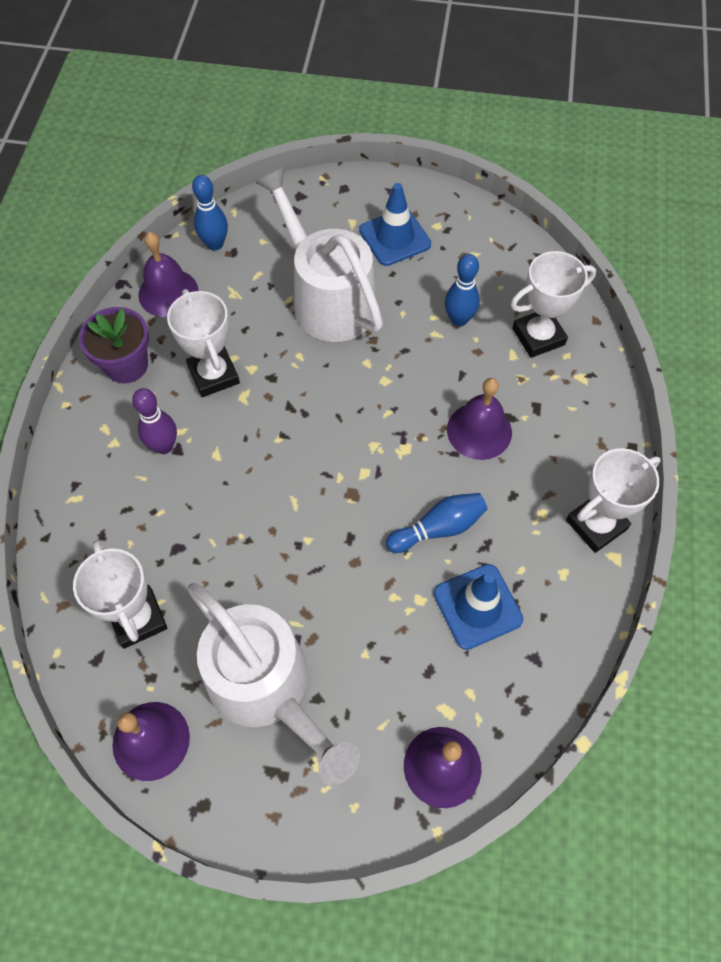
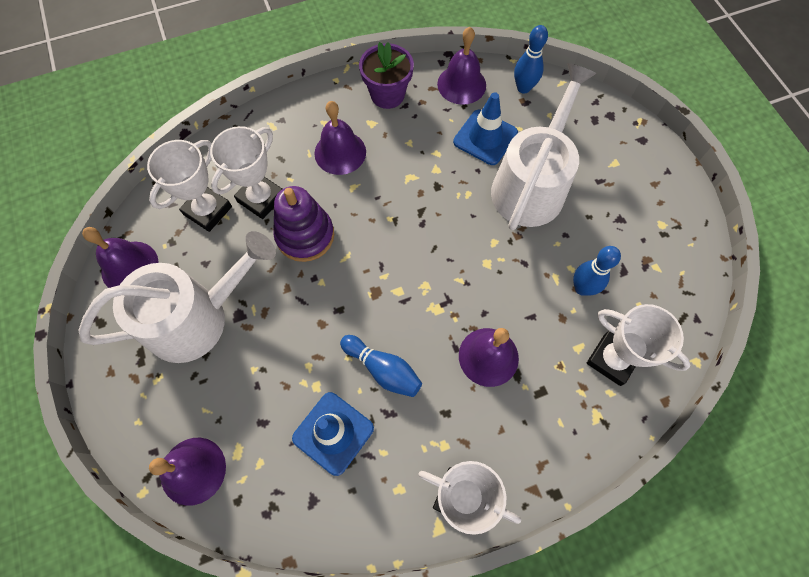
camera: 60 degrees right, 5 degrees up
(164, 446) = (340, 152): purple bowling pin -> purple bell
(213, 375) = (414, 149): white trophy -> white trophy (261, 198)
(242, 530) = (305, 235): none -> purple stacking toy
(268, 688) = (197, 317): white watering can -> white watering can turned 135 degrees counterclockwise
(395, 237) = (625, 200): blue traffic cone -> blue traffic cone (485, 137)

